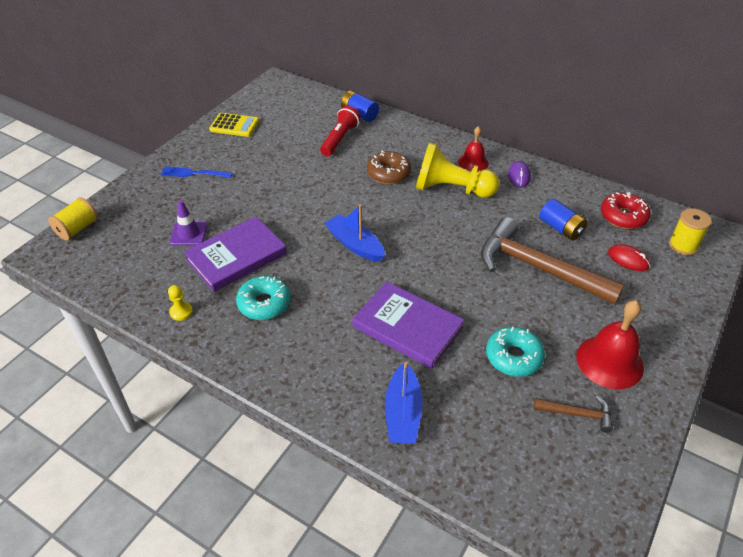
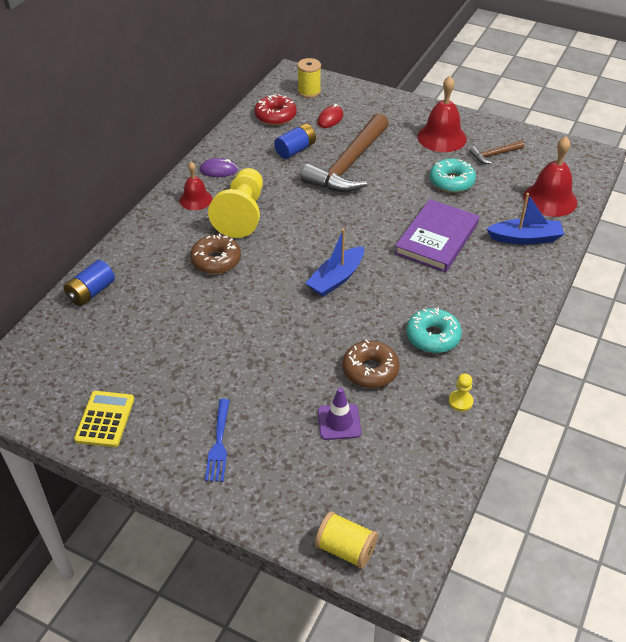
camera: 95 degrees left, 0 degrees up
(236, 256) = (370, 370): purple book -> brown donut
(340, 139) = (146, 306): red flashlight -> none
(481, 460) = (550, 199): none -> red bell
(577, 414) = (494, 155): brown hammer -> brown hammer turned 120 degrees counterclockwise

